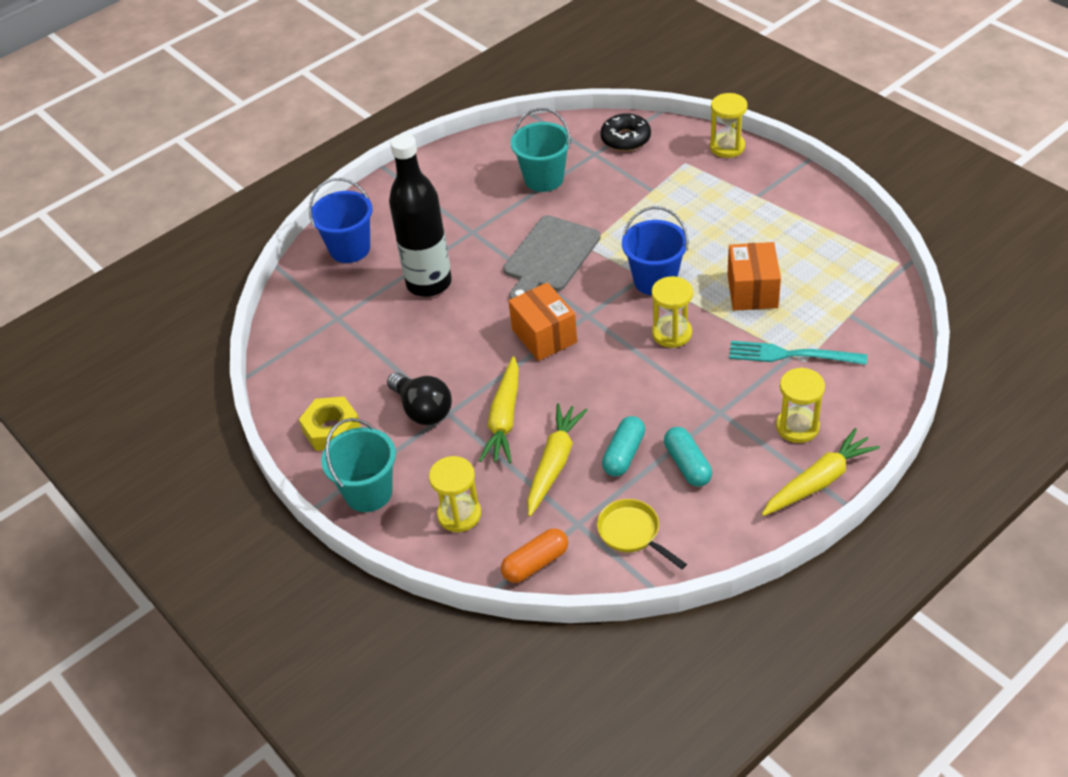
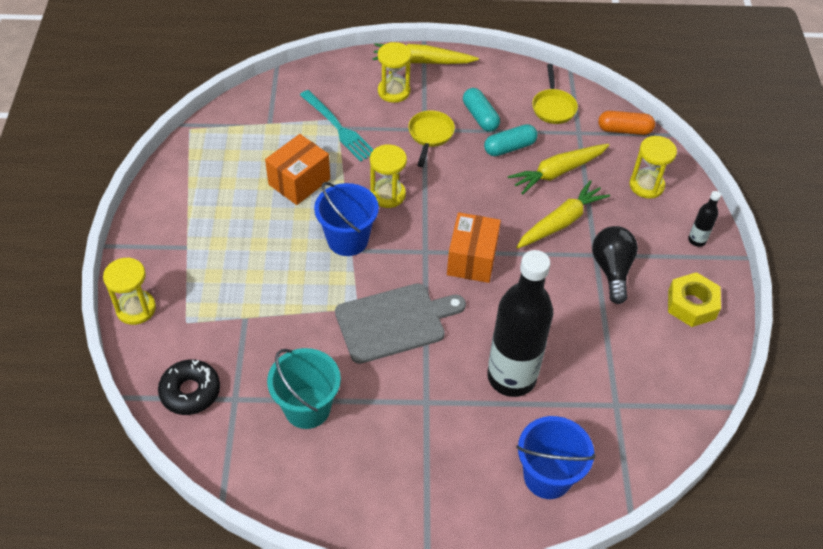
camera: 145 degrees left, 5 degrees up
(368, 492) = (697, 240): turquoise bucket -> black bottle
(687, 464) = (480, 117): turquoise capsule -> turquoise capsule turned 45 degrees counterclockwise
(706, 410) = (430, 135): none -> yellow pan

